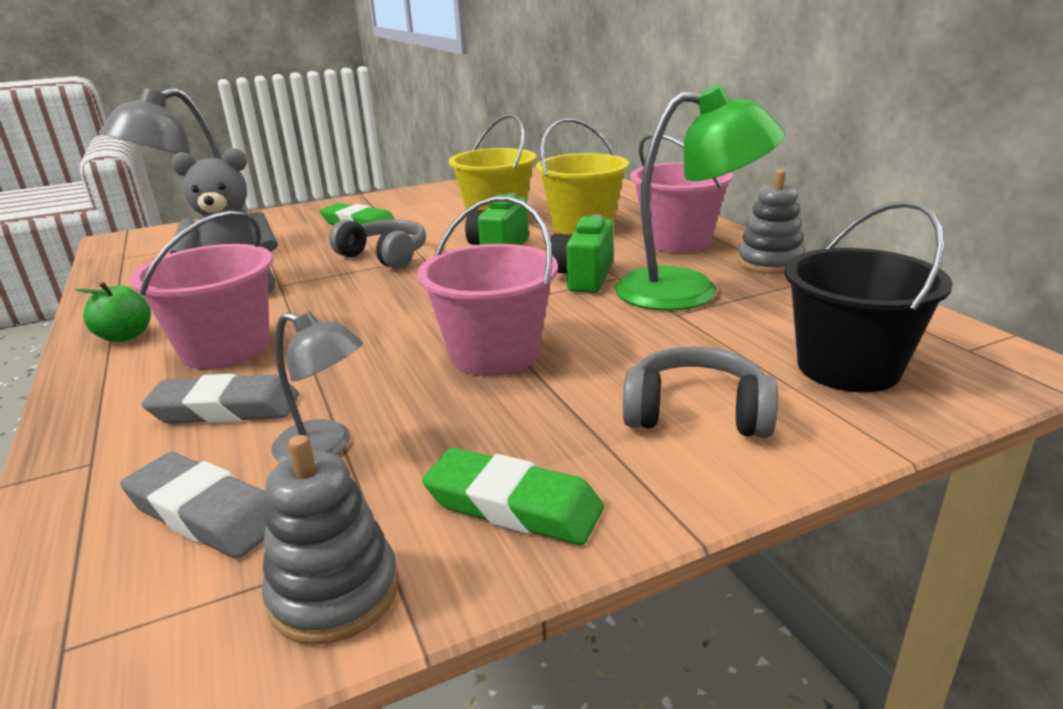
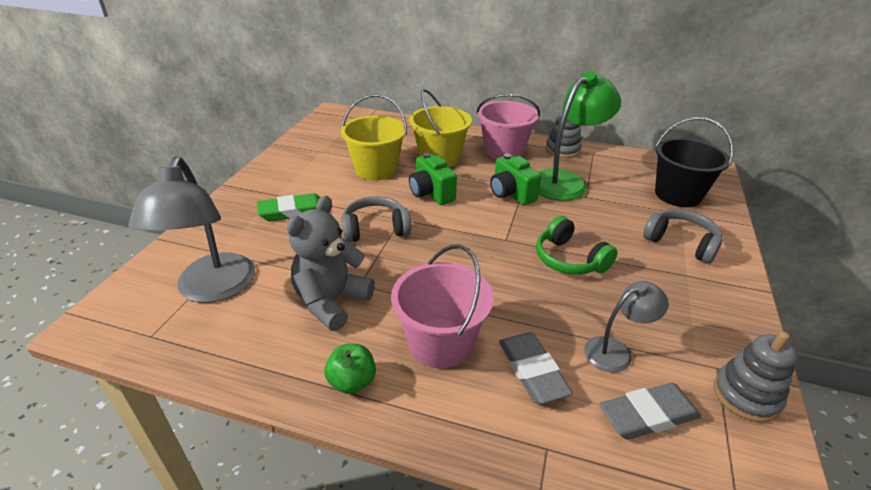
camera: 50 degrees left, 10 degrees up
(225, 409) = (532, 371): grey eraser -> grey eraser turned 60 degrees counterclockwise
(494, 354) = (569, 259): pink bucket -> green headphones
(513, 505) = (714, 320): green eraser -> none
(696, 413) = (681, 243): grey headphones -> grey headphones turned 75 degrees clockwise

